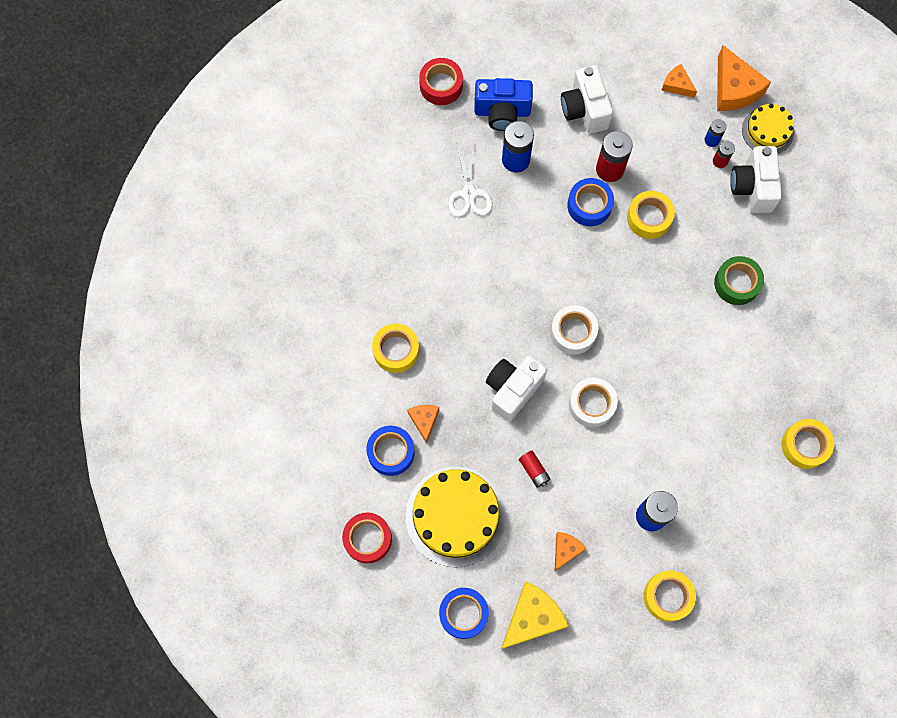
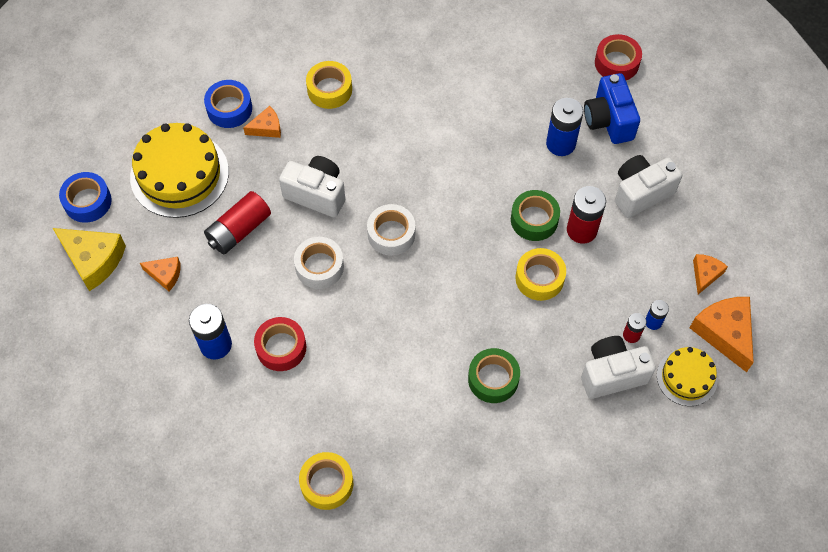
camera: 75 degrees right, 10 degrees down
(367, 539) = (143, 110): red tape -> red tape (281, 347)
(469, 193) = (509, 112): white scissors -> none
(534, 470) = (239, 230): red battery -> red battery, size x1.84
(589, 205) = (534, 220): blue tape -> green tape
(667, 596) = (135, 377): yellow tape -> none
(734, 89) = (724, 333): orange cheese -> orange cheese turned 105 degrees clockwise

